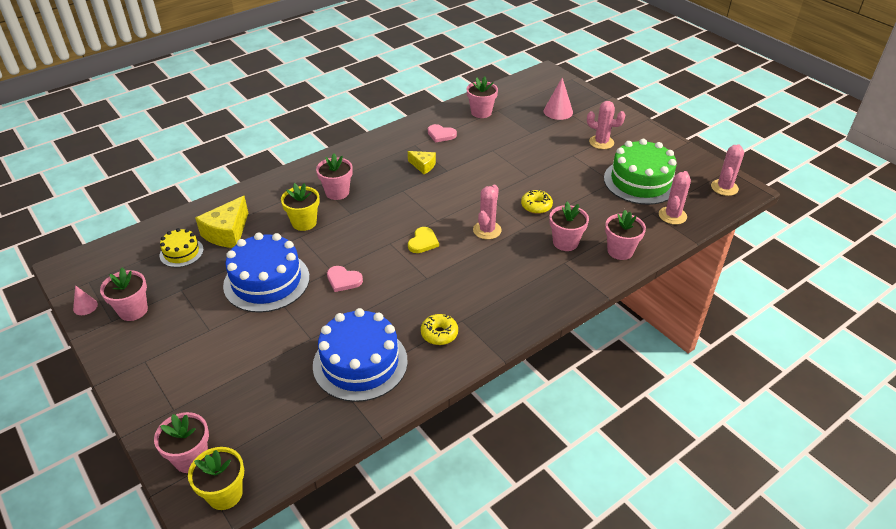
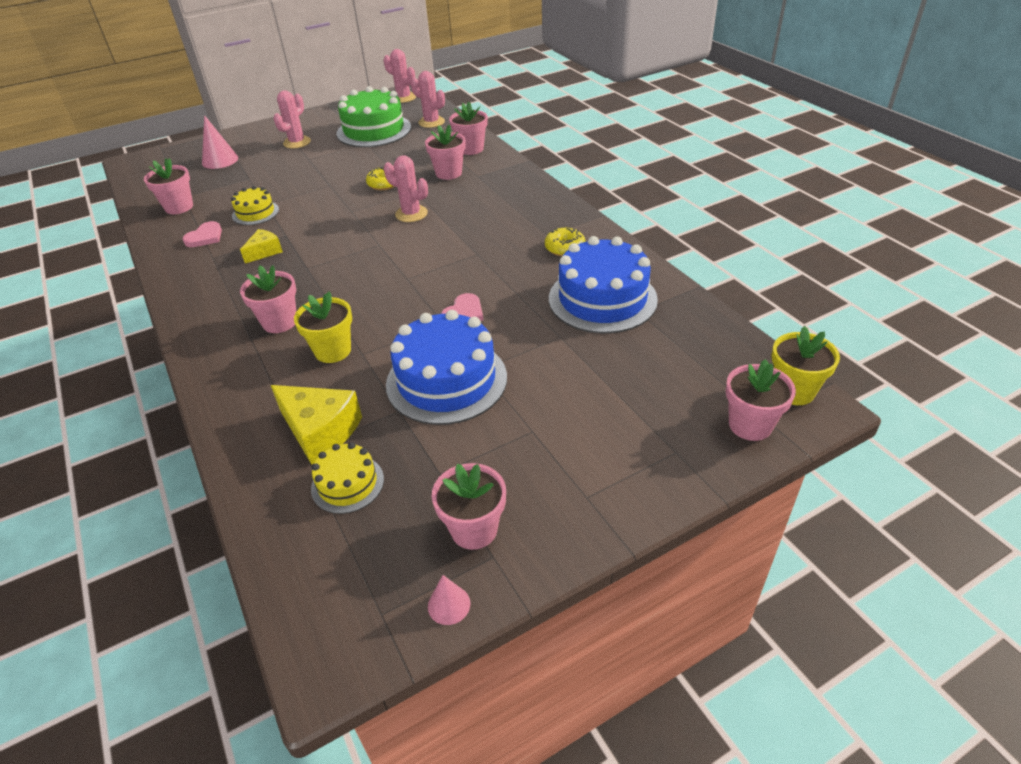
camera: 80 degrees left, 0 degrees up
(423, 242) = (414, 255): yellow heart -> none
(478, 149) = (255, 213): none -> yellow cake

